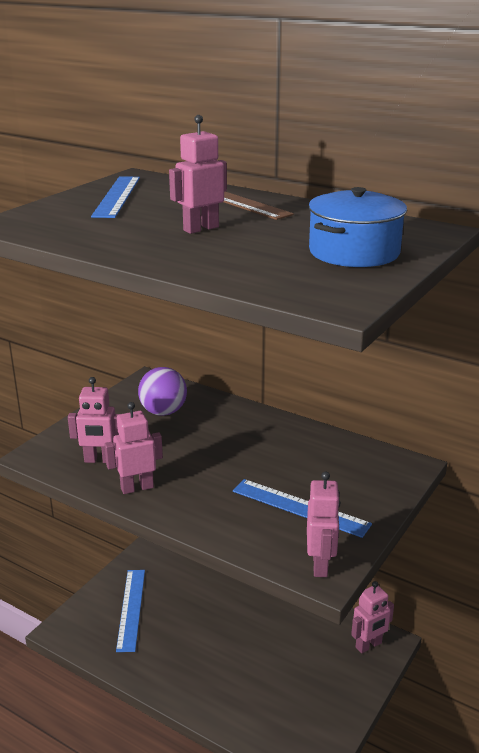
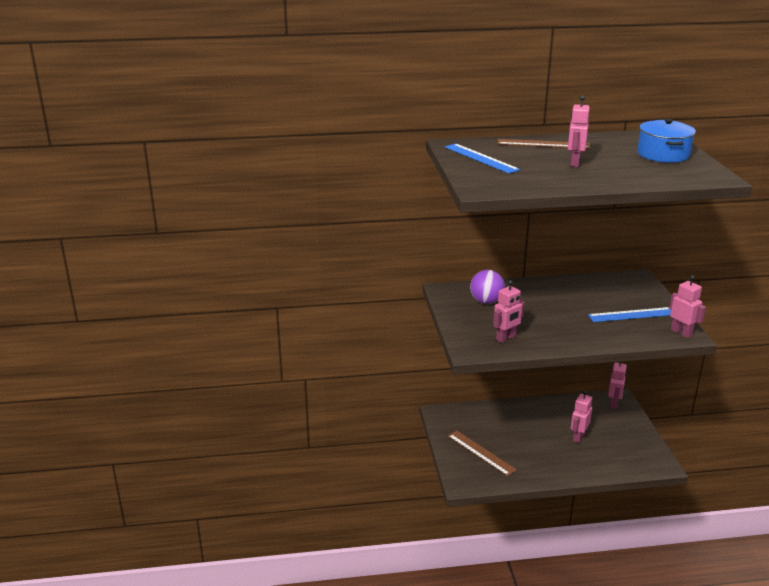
camera: 40 degrees left, 0 degrees up
(131, 609) = (481, 453): blue ruler -> brown ruler
(137, 487) = (550, 341): pink robot -> pink robot (578, 437)

